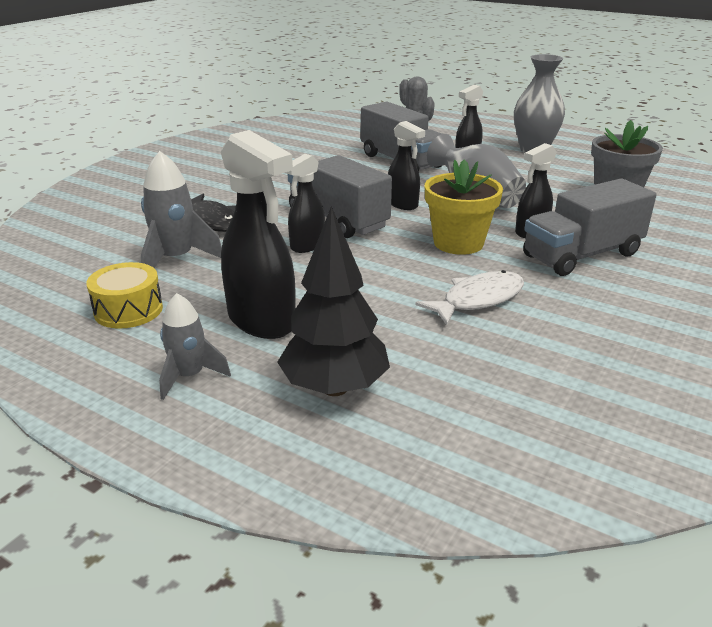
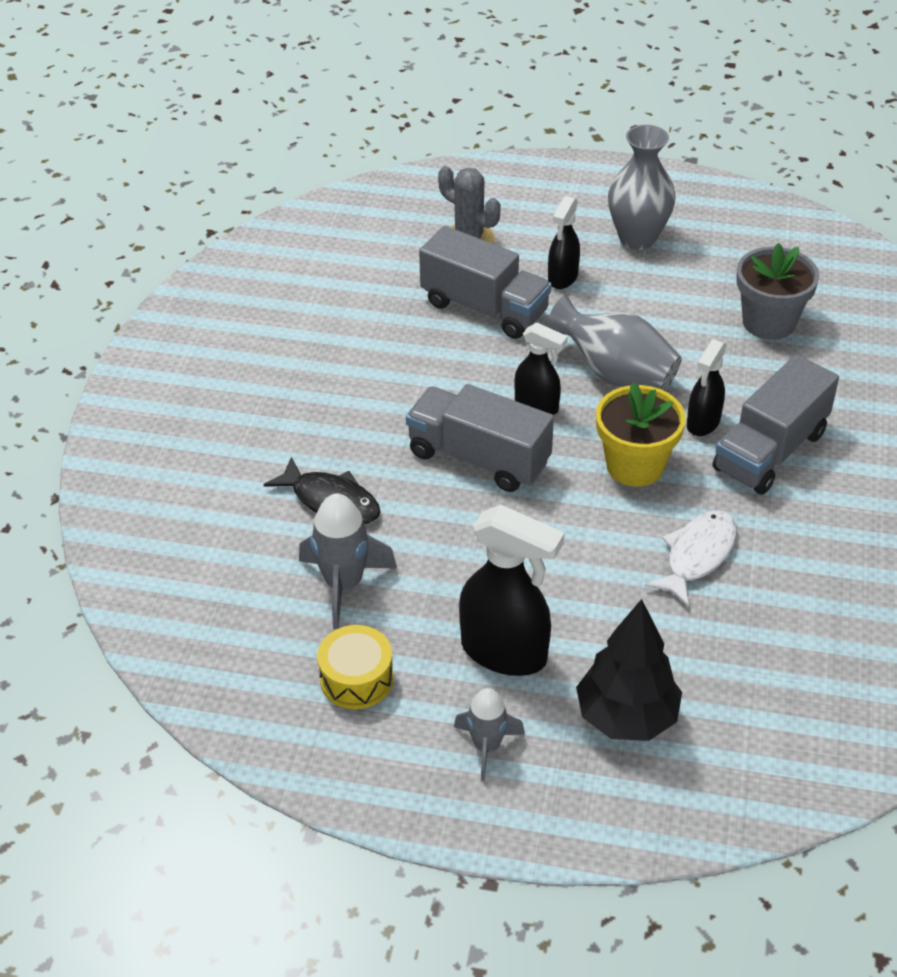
camera: 20 degrees left, 15 degrees up
(307, 245) = (473, 517): black spray bottle -> none

